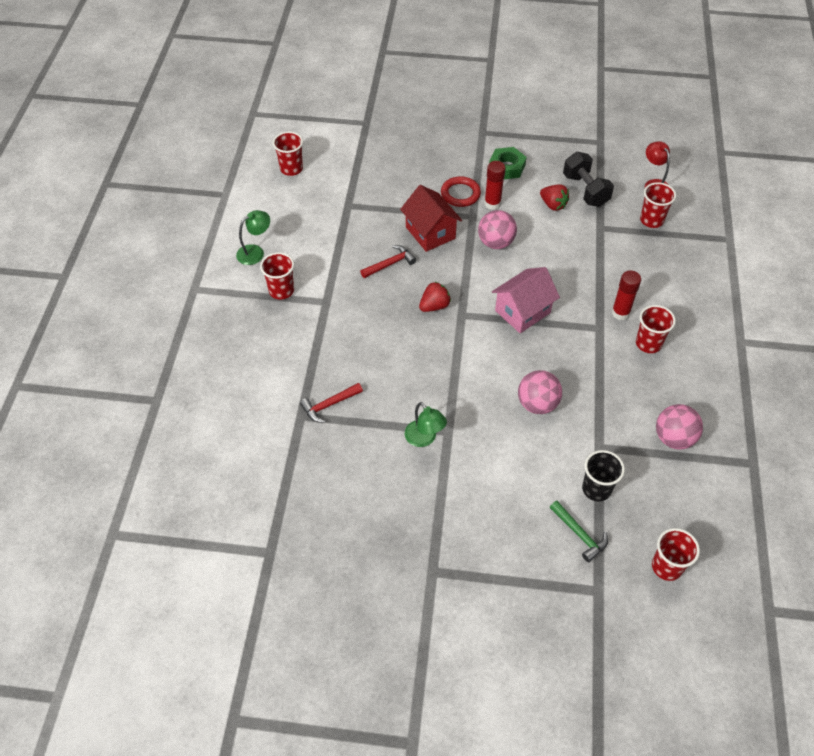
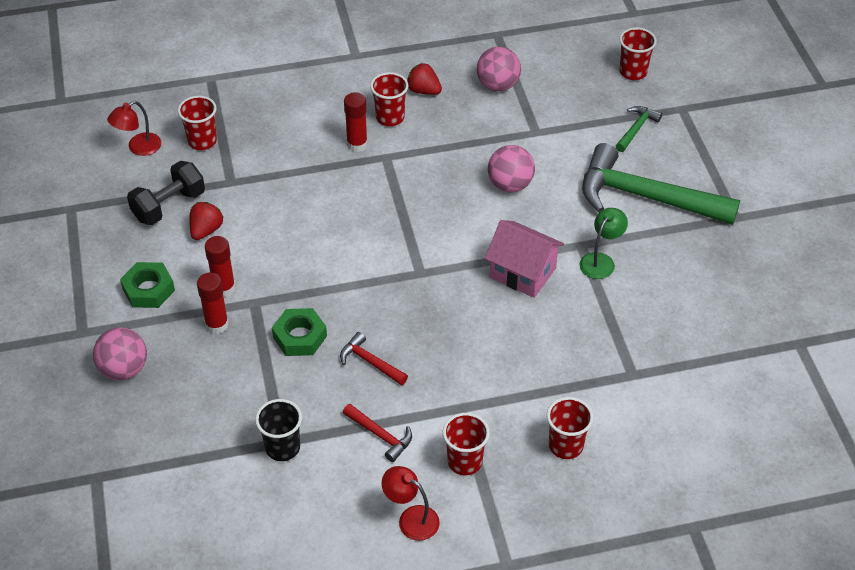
camera: 110 degrees left, 5 degrees down
(255, 252) = (411, 518): green lamp -> red lamp
(291, 169) = (229, 538): red cup -> red cup (565, 446)
(329, 405) = (605, 353): red hammer -> red hammer (380, 435)
(430, 233) = (300, 336): red house -> green nut
(434, 306) = (419, 300): red strawberry -> red strawberry (423, 91)
(460, 194) = (217, 324): red ring -> red glue stick
(485, 504) = (646, 197): none -> green hammer
(496, 243) = (292, 269): pink ball -> pink ball (124, 369)
(522, 311) = (391, 222): pink house -> pink house (522, 273)
(596, 489) = (583, 126): black cup -> black cup (282, 448)

